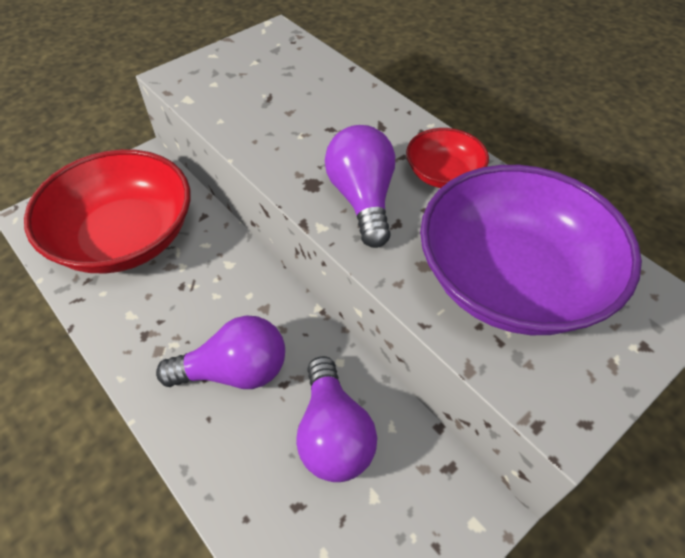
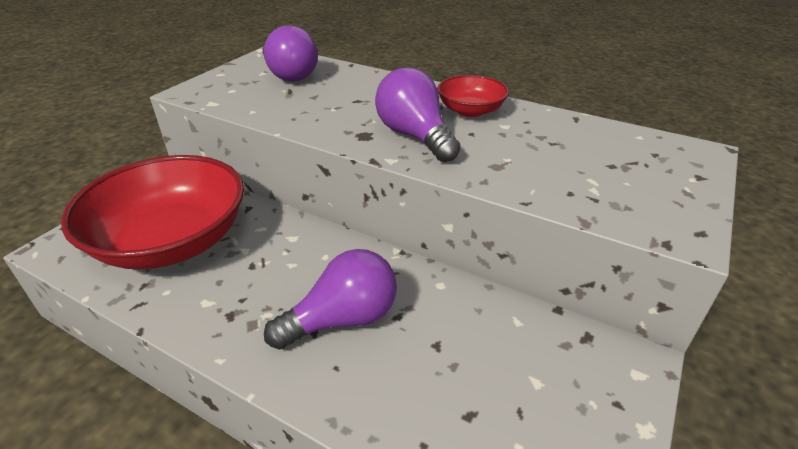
camera: 20 degrees left, 15 degrees down
(333, 434) = (468, 342): purple light bulb -> purple light bulb (289, 74)
(511, 280) = (572, 160): purple bowl -> none

